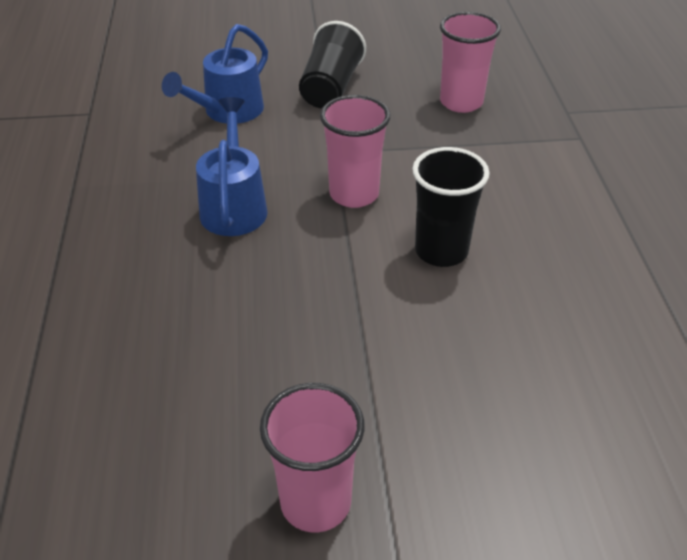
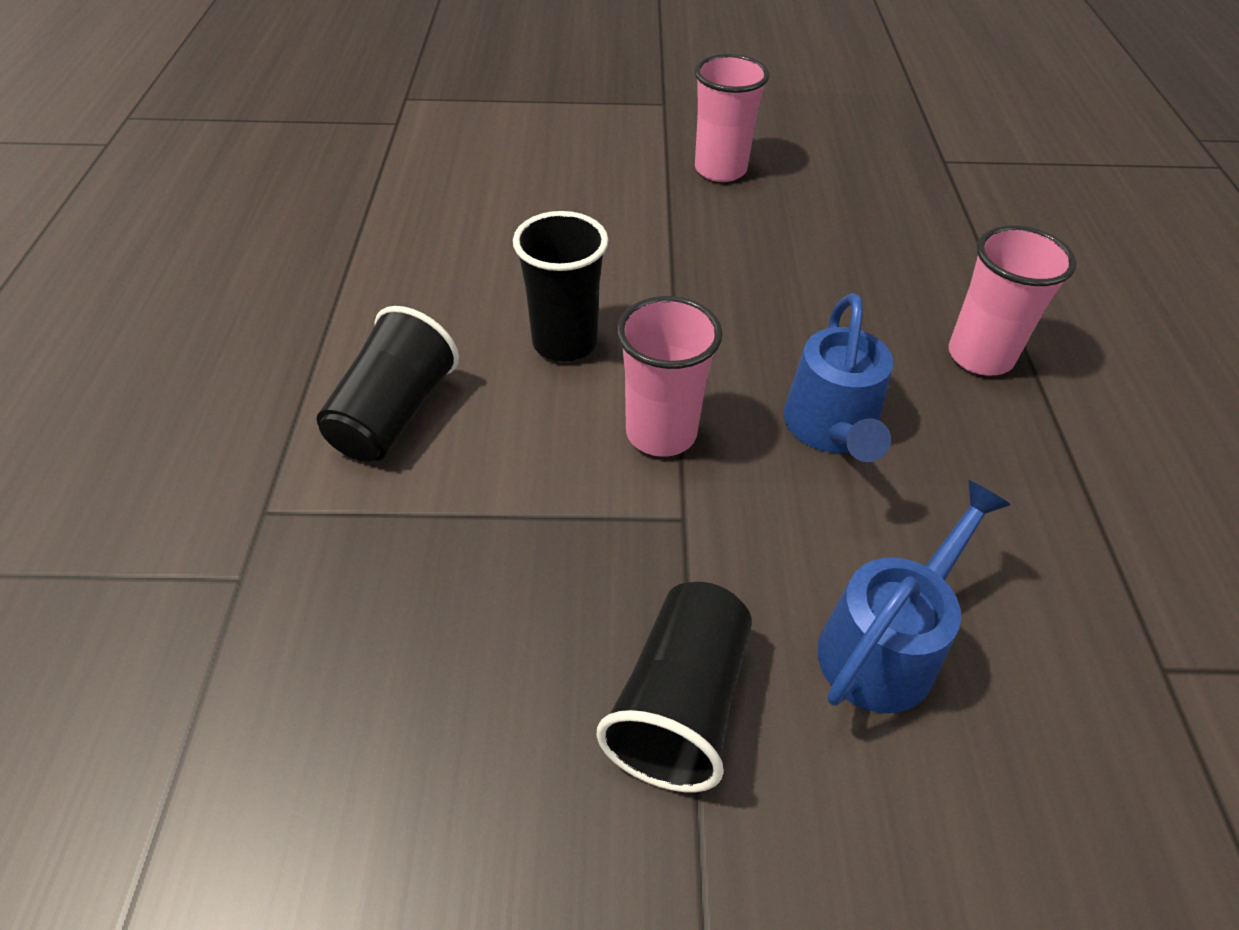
camera: 175 degrees left, 5 degrees up
(461, 102) = (424, 626): pink cup -> pink cup (980, 356)
(541, 191) = (394, 414): none -> black cup

